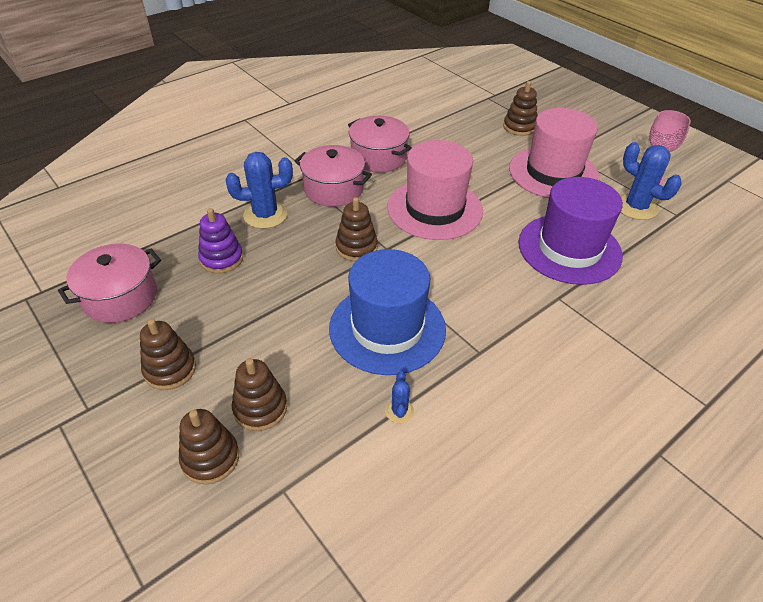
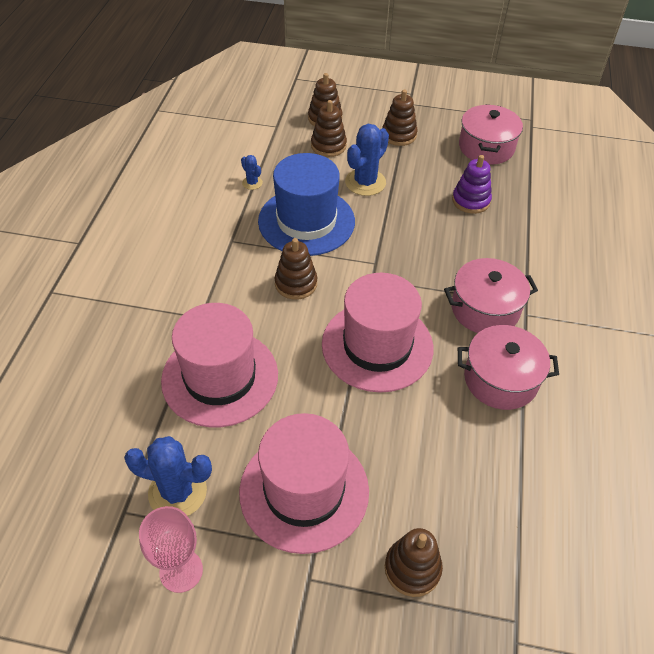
camera: 140 degrees right, 5 degrees up
(265, 215) = (497, 249): blue cactus -> blue cactus (365, 182)
(356, 247) = (395, 265): brown stacking toy -> brown stacking toy (296, 283)
(569, 249) = (220, 377): purple hat -> pink hat

